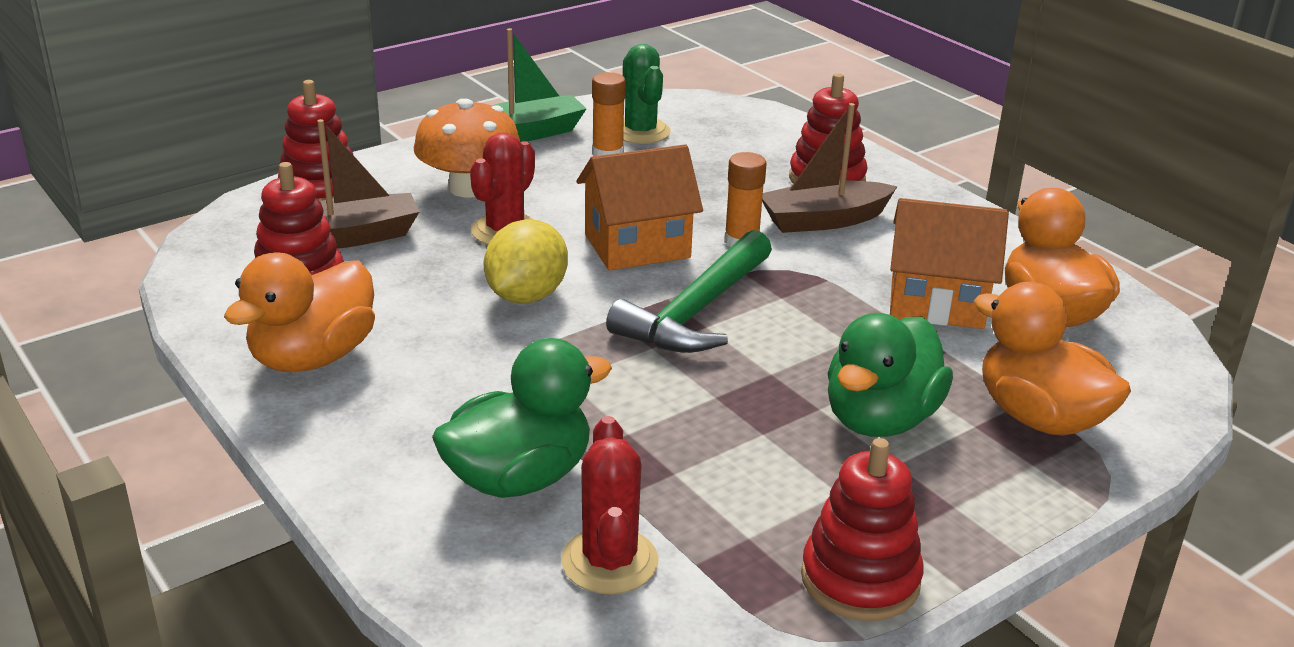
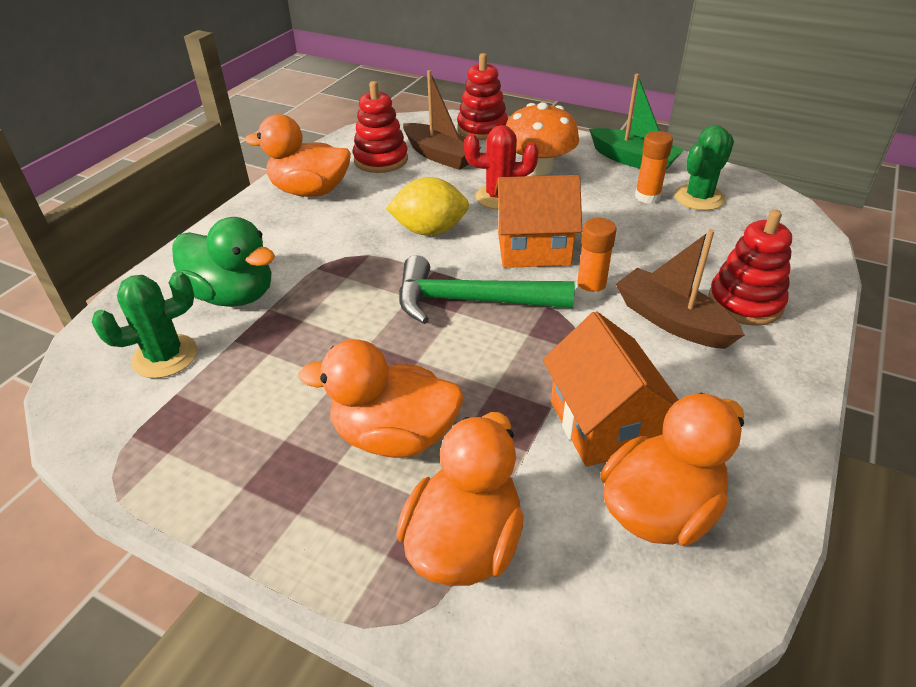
camera: 65 degrees right, 10 degrees up
(609, 561) = (165, 356): red cactus -> green cactus
(637, 246) = (533, 249): orange house -> orange house turned 45 degrees counterclockwise
(860, 579) = (183, 480): red stacking toy -> none
(880, 419) = (394, 436): green duck -> orange duck

